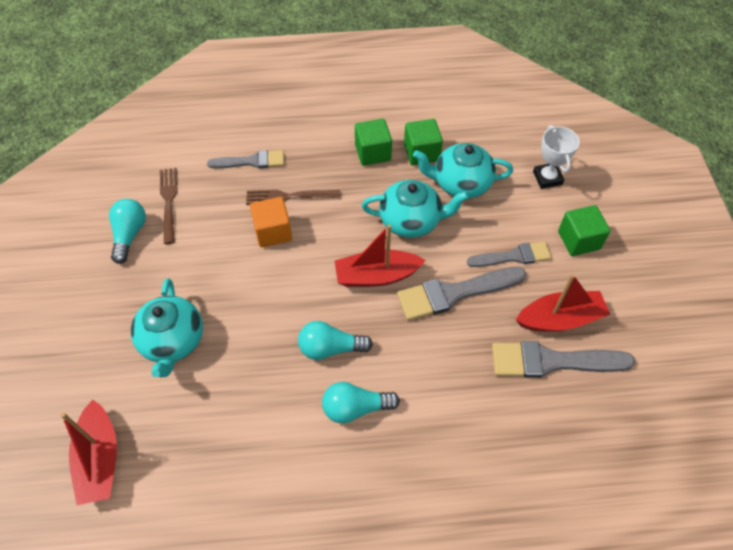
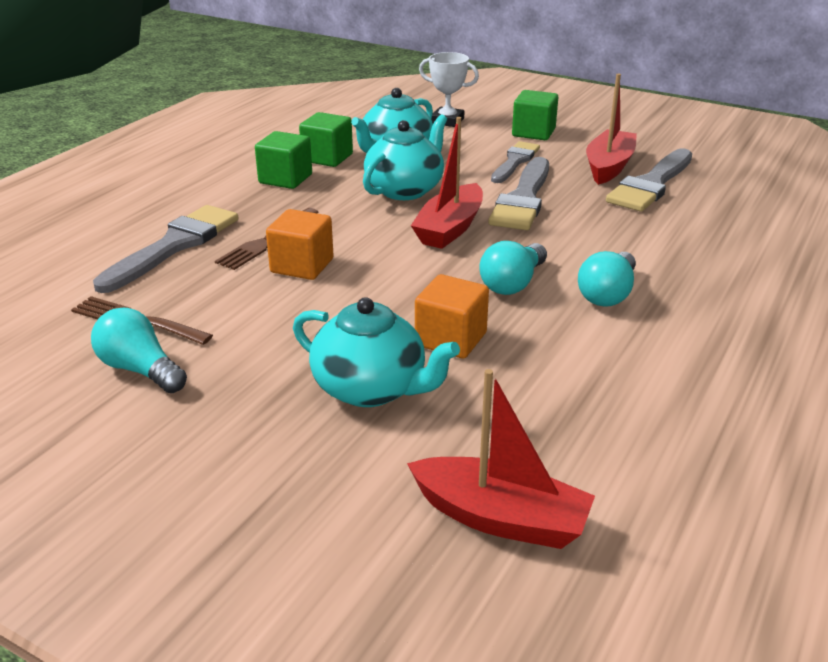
camera: 55 degrees left, 25 degrees down
(244, 350) = (451, 339): none -> orange cube
(251, 161) = (174, 246): grey brush -> grey brush, size x1.53

